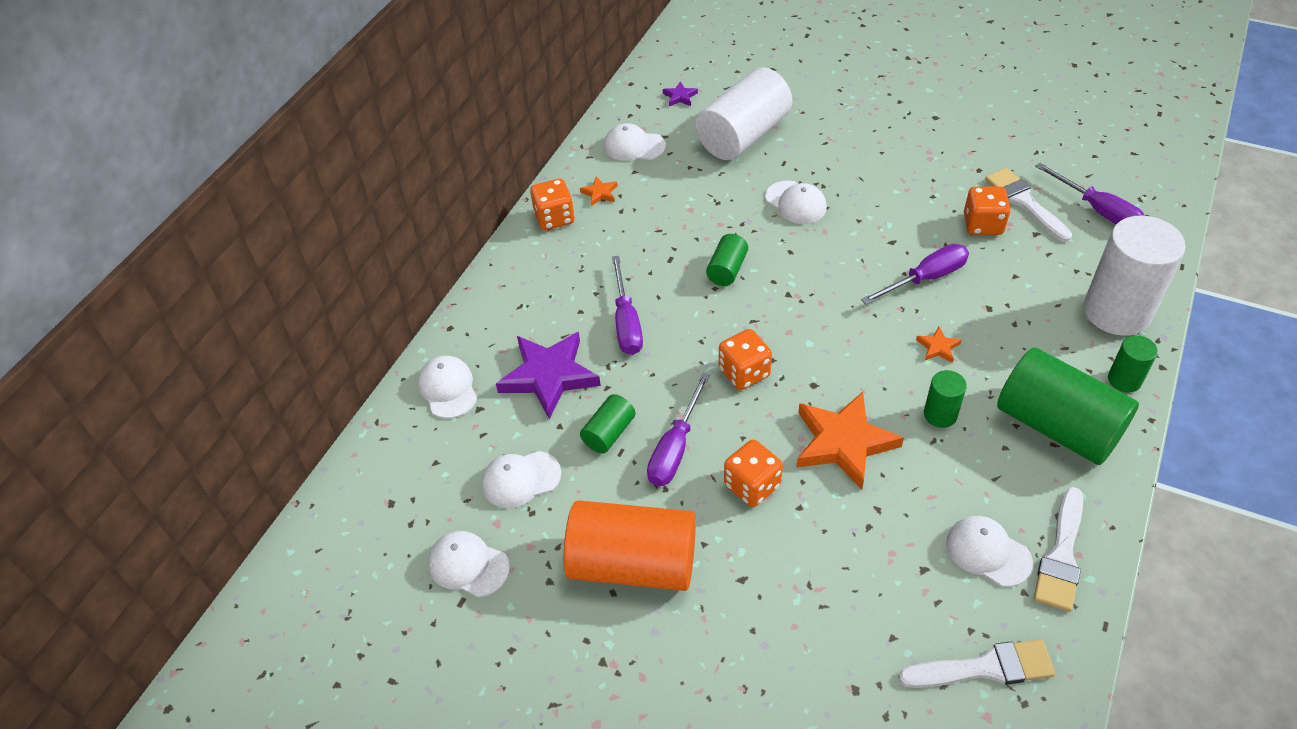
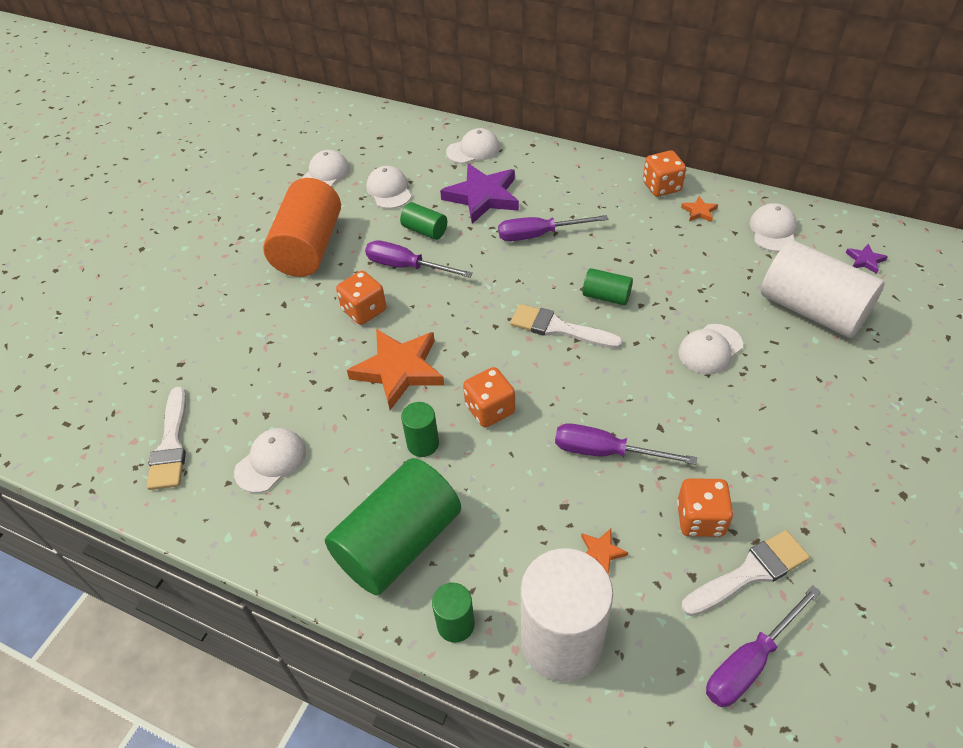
camera: 90 degrees right, 0 degrees up
(744, 373) = (481, 307): orange dice -> orange dice (490, 409)
(925, 278) = (605, 452): purple screwdriver -> purple screwdriver turned 135 degrees clockwise
(938, 347) = (507, 452): orange star -> orange star (601, 552)
(1061, 555) = (255, 518): white brush -> white brush (559, 328)

